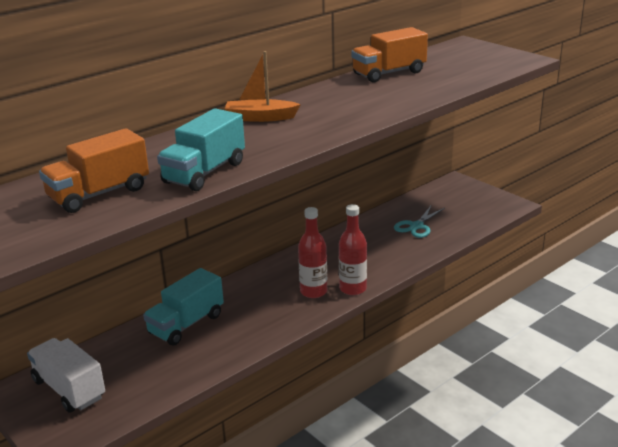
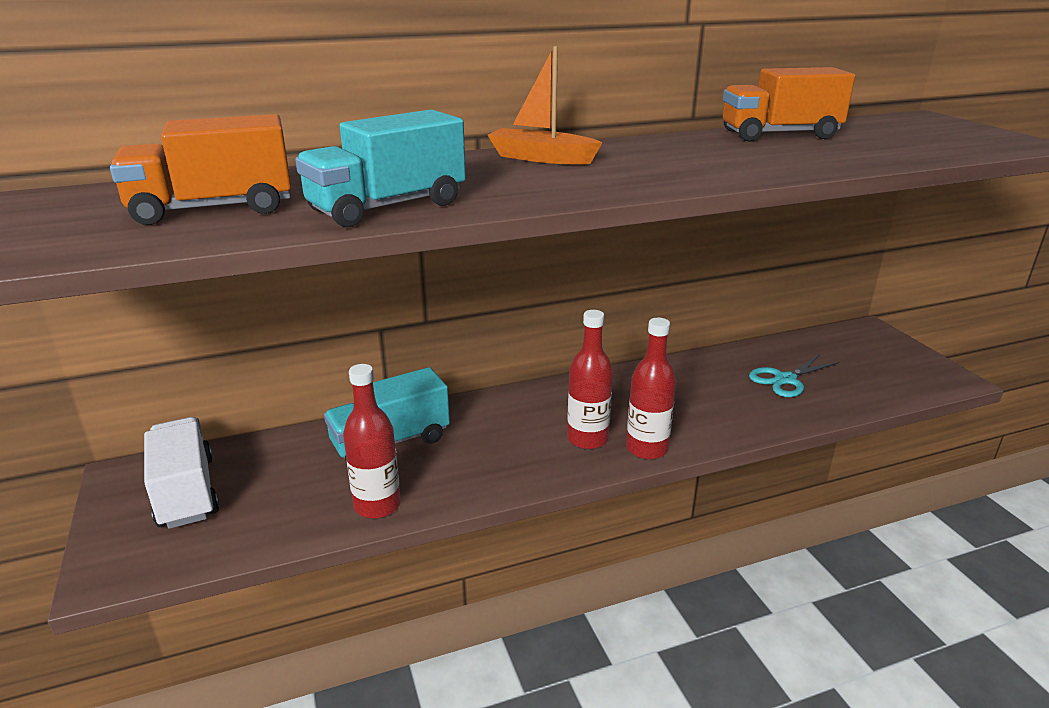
camera: 20 degrees right, 0 degrees up
(205, 363) = (377, 505): none -> red bottle

